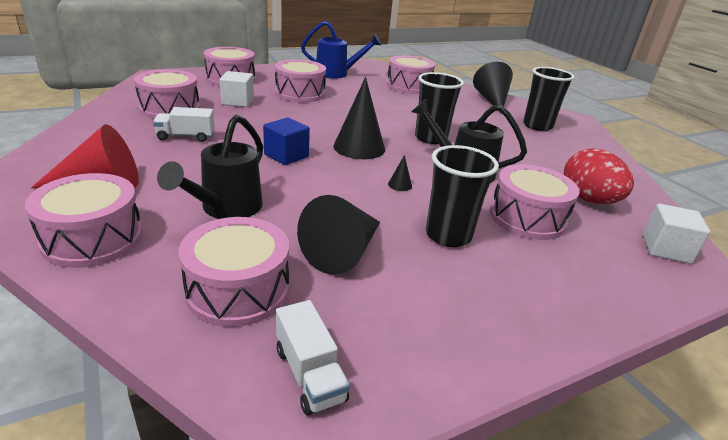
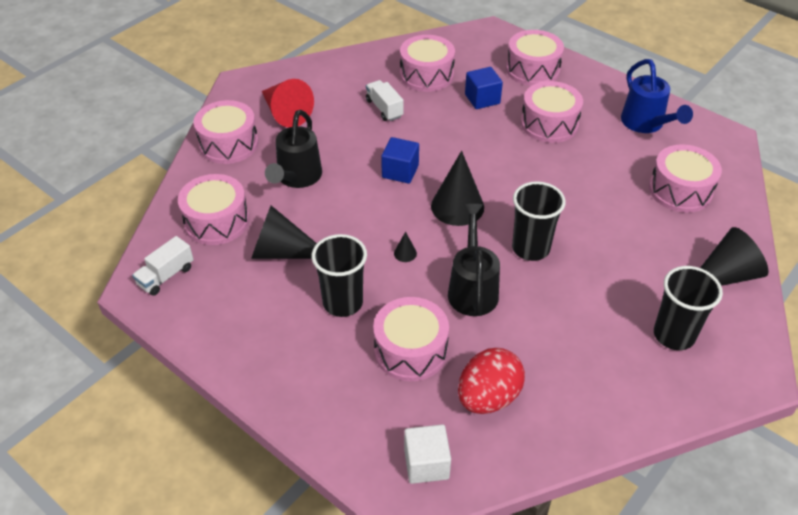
camera: 70 degrees right, 15 degrees up
(226, 208) = (297, 177): black watering can -> black watering can turned 75 degrees counterclockwise
(237, 102) = (482, 99): white cube -> blue cube

